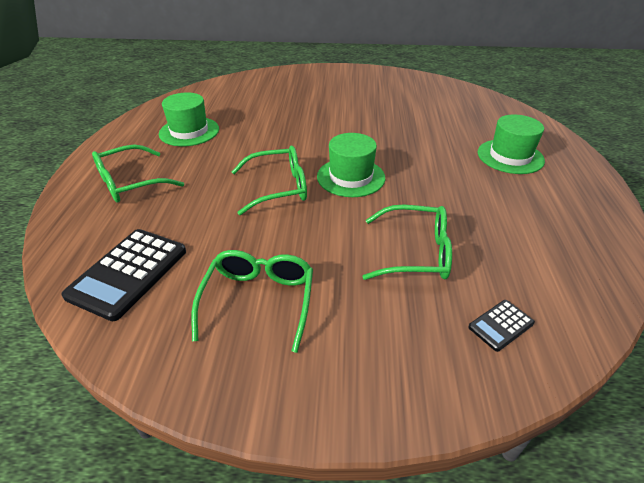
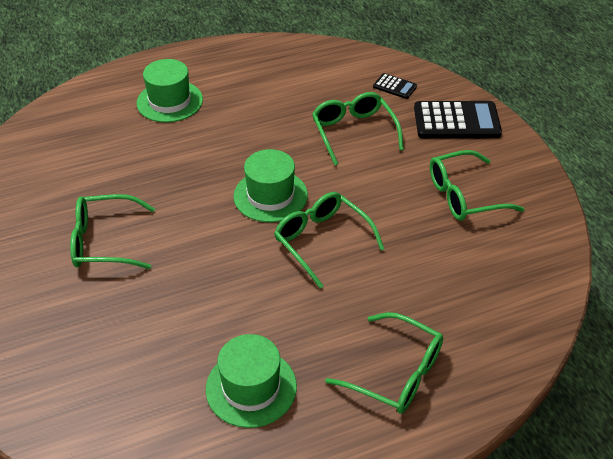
camera: 115 degrees left, 5 degrees up
(128, 273) = (503, 285): black calculator -> black calculator (456, 121)
(352, 108) = (104, 241): none -> green glasses

